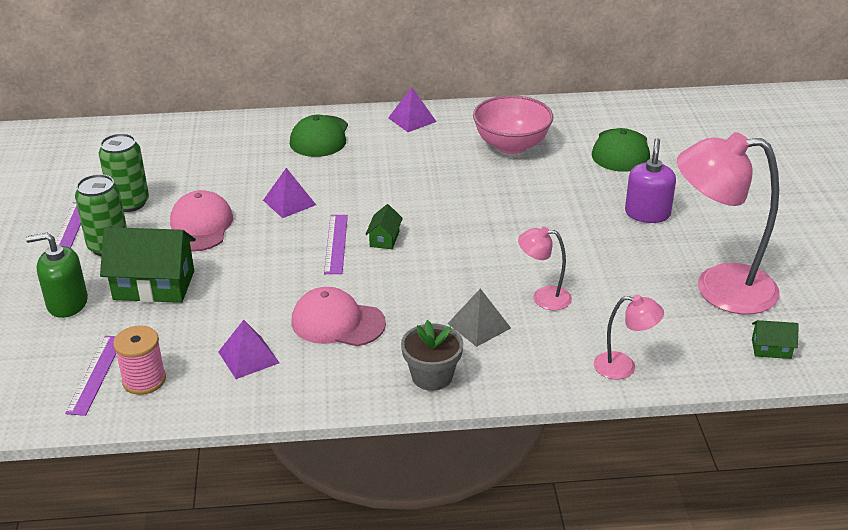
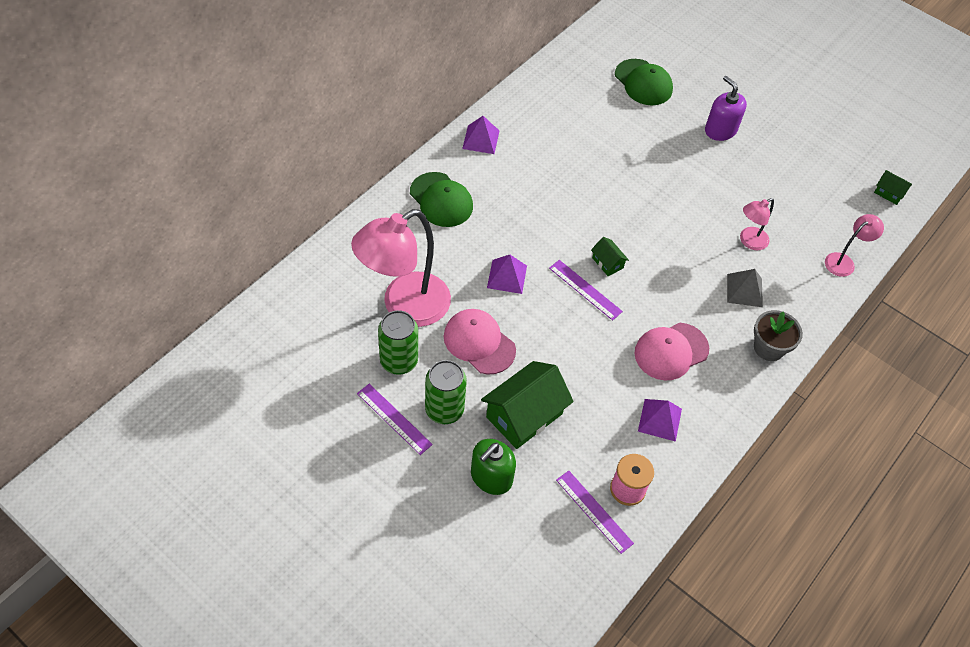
camera: 50 degrees left, 20 degrees up
(511, 145) = (575, 122): pink bowl -> none
(718, 288) = (820, 166): pink lamp -> pink lamp (405, 307)
(771, 349) = (889, 193): green house -> green house turned 75 degrees clockwise

